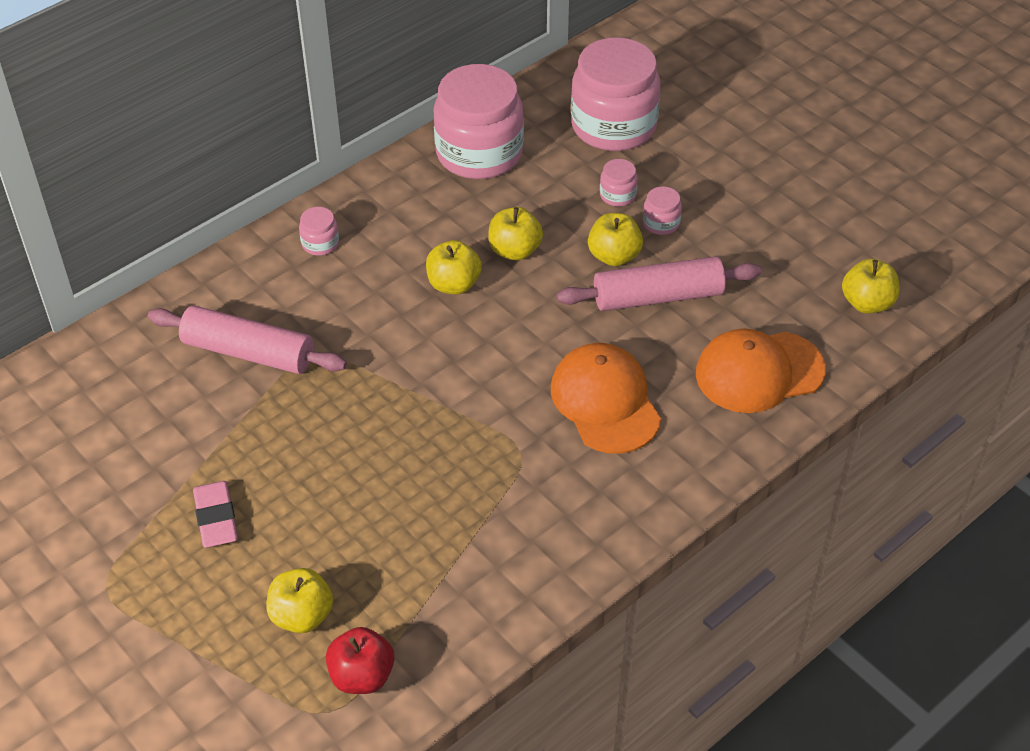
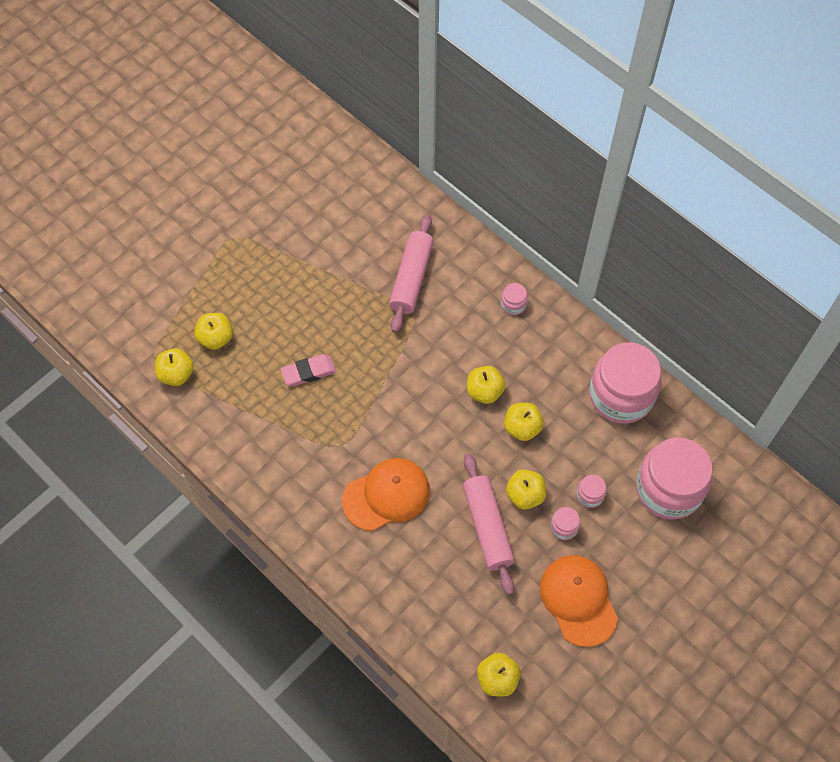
camera: 85 degrees right, 15 degrees up
(216, 518) = (282, 283): pink eraser -> pink eraser (309, 372)
(362, 676) = (176, 374): red apple -> yellow apple
(759, 372) = (421, 597): orange cap -> orange cap (578, 600)

